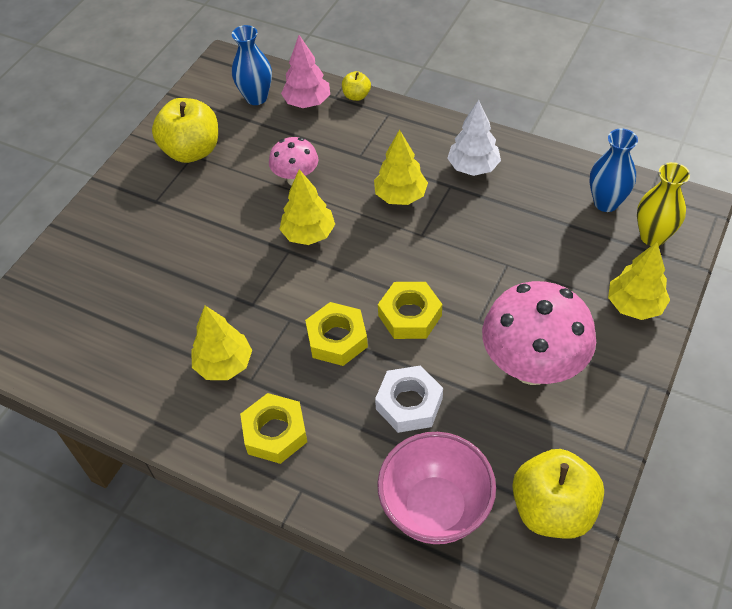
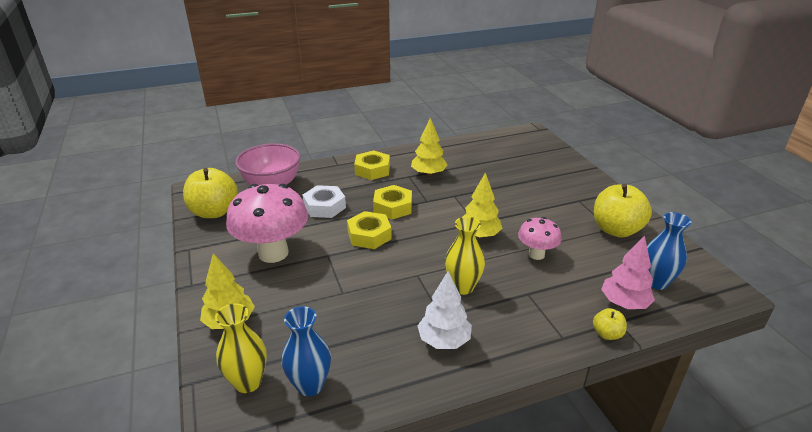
camera: 130 degrees right, 20 degrees down
(400, 196) = (462, 287): yellow tree -> yellow vase

